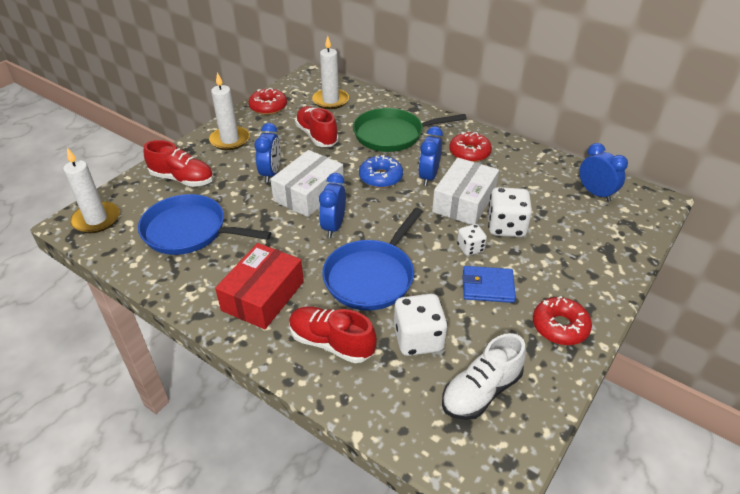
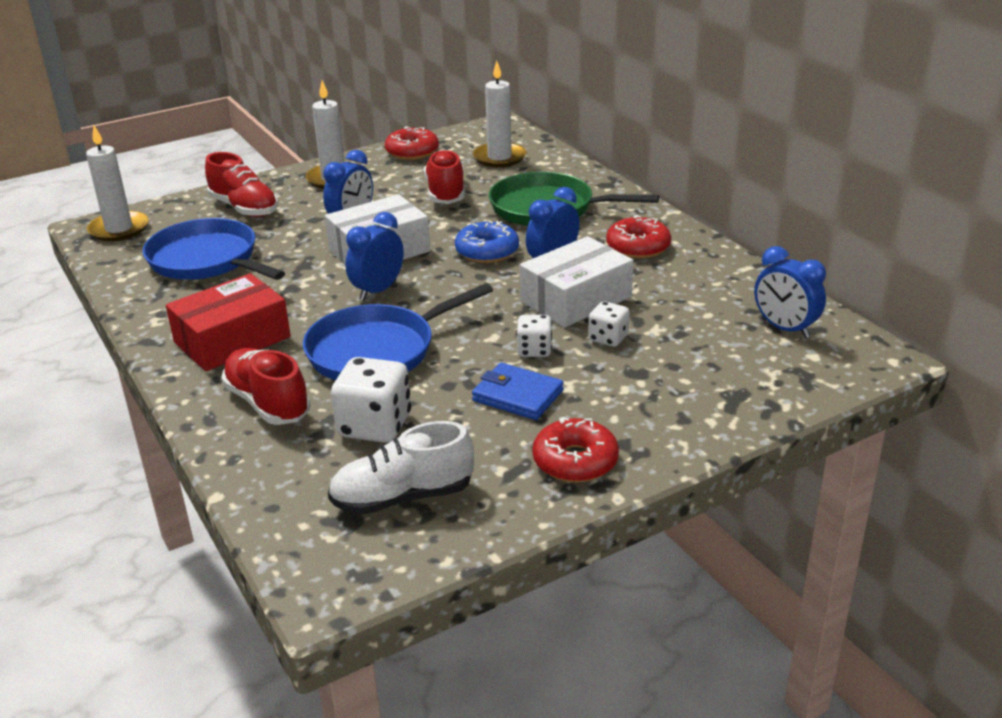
camera: 25 degrees right, 10 degrees down
(506, 227) = (608, 338): white dice -> white dice, size x0.58
(595, 193) = (784, 329): blue clock -> blue clock turned 150 degrees clockwise

